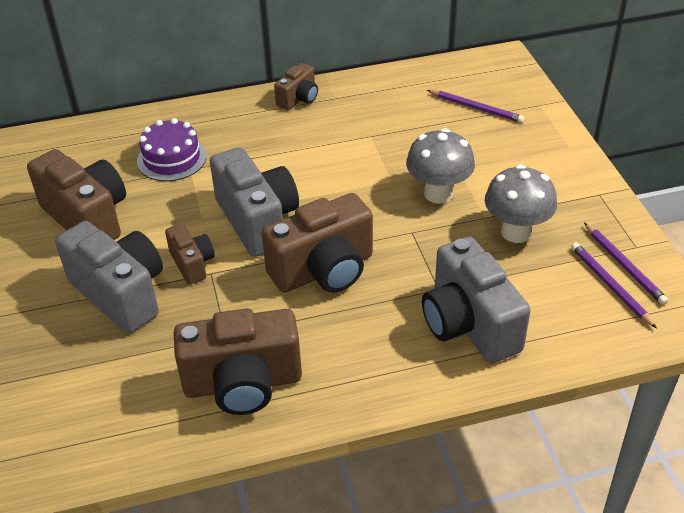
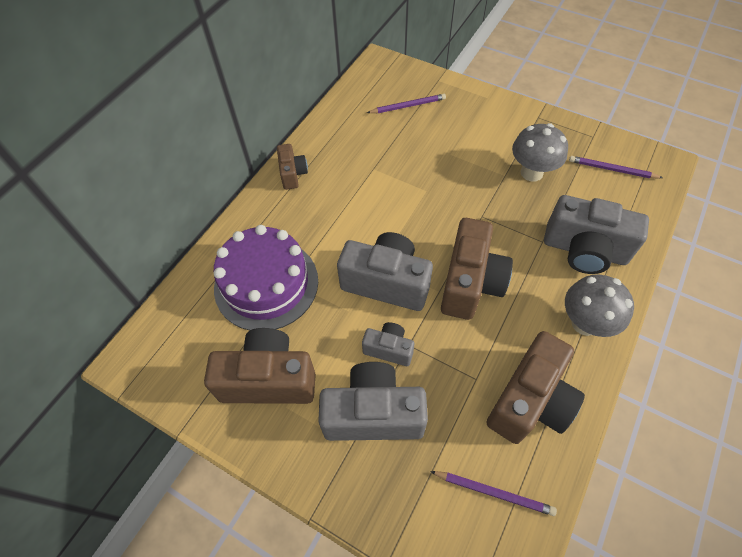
camera: 45 degrees left, 15 degrees up
(171, 158) = (266, 284): purple cake -> purple cake, size x1.63
(192, 264) = (389, 349): brown camera -> grey camera
(438, 193) = (462, 179): grey mushroom -> grey mushroom (585, 323)
(624, 265) = (602, 152): purple pencil -> purple pencil (494, 492)

